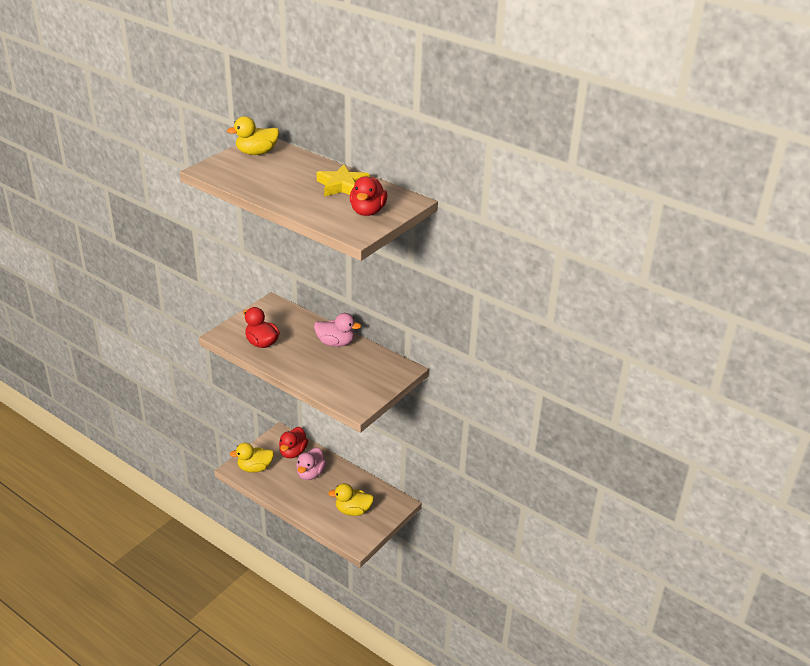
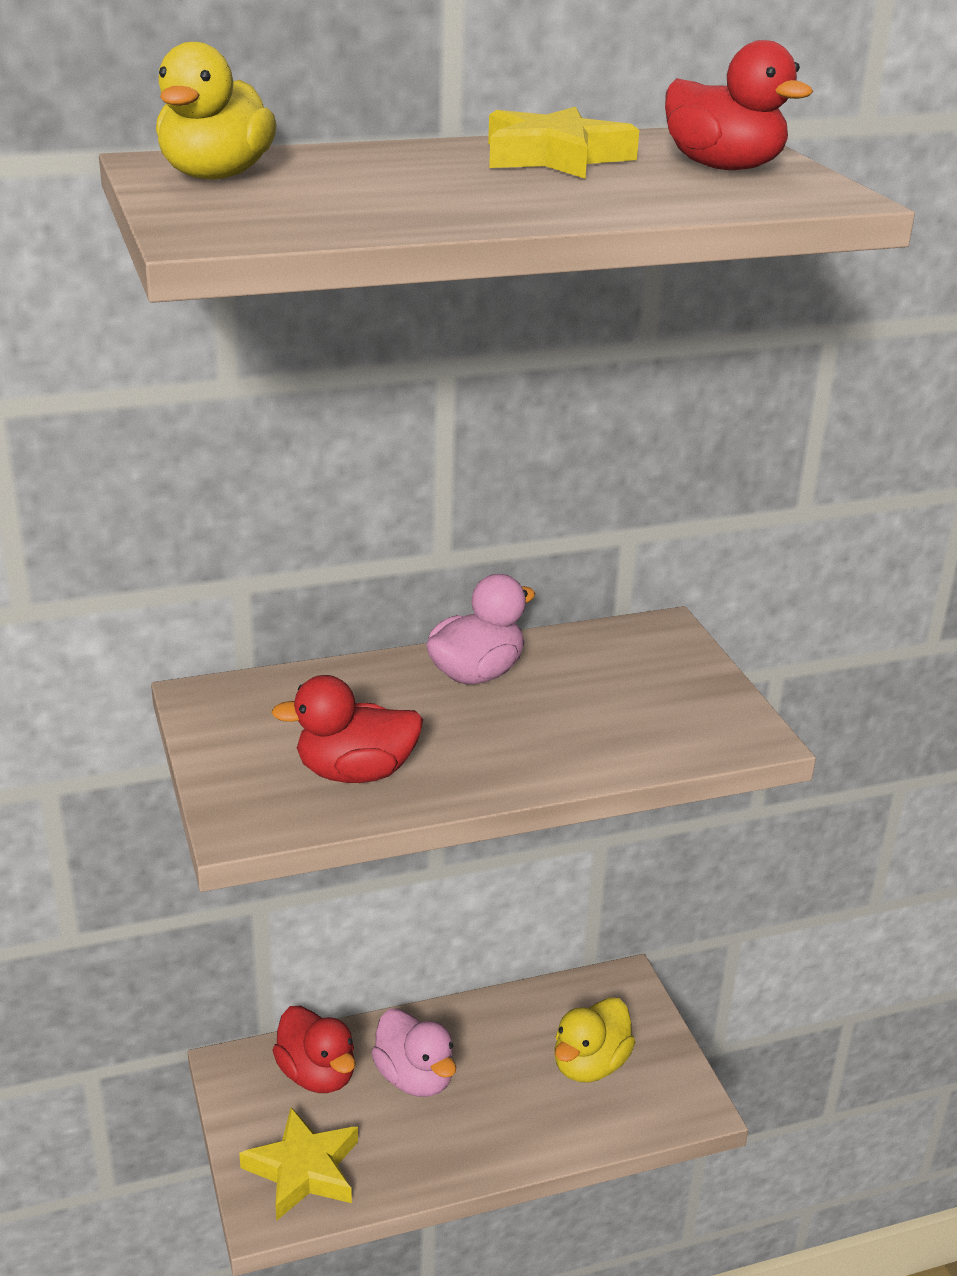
camera: 55 degrees left, 5 degrees down
(255, 468) = (303, 1170): yellow duck -> yellow star

